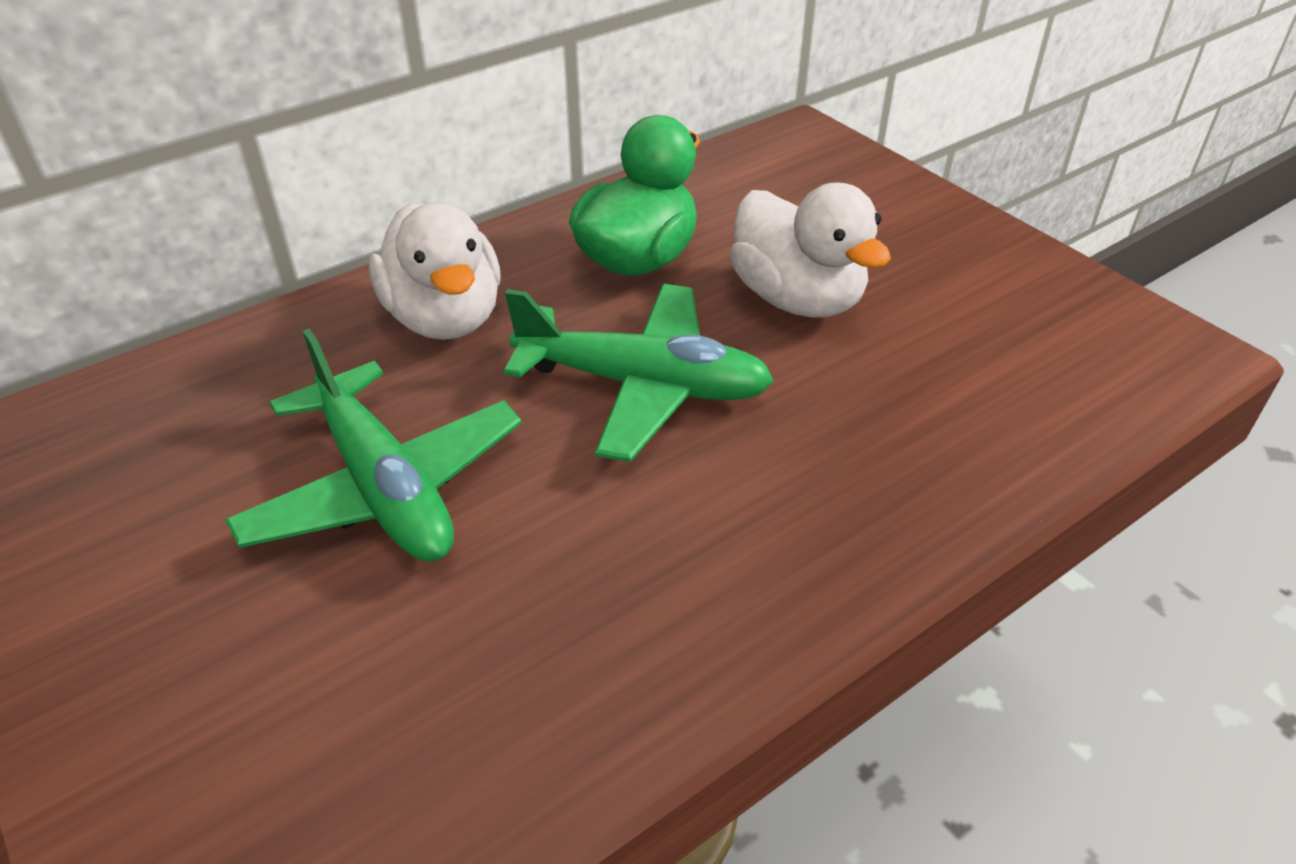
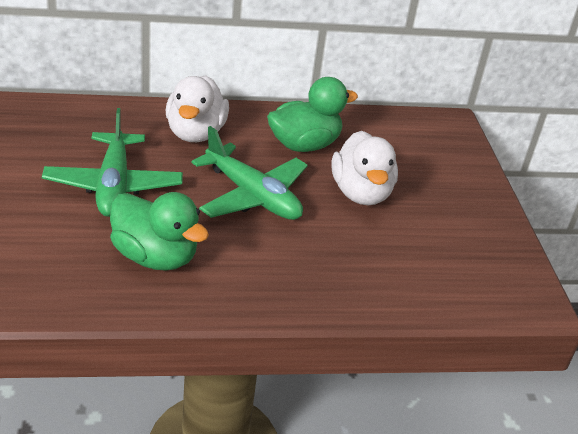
camera: 25 degrees right, 5 degrees down
(588, 592) = (155, 257): none -> green duck

